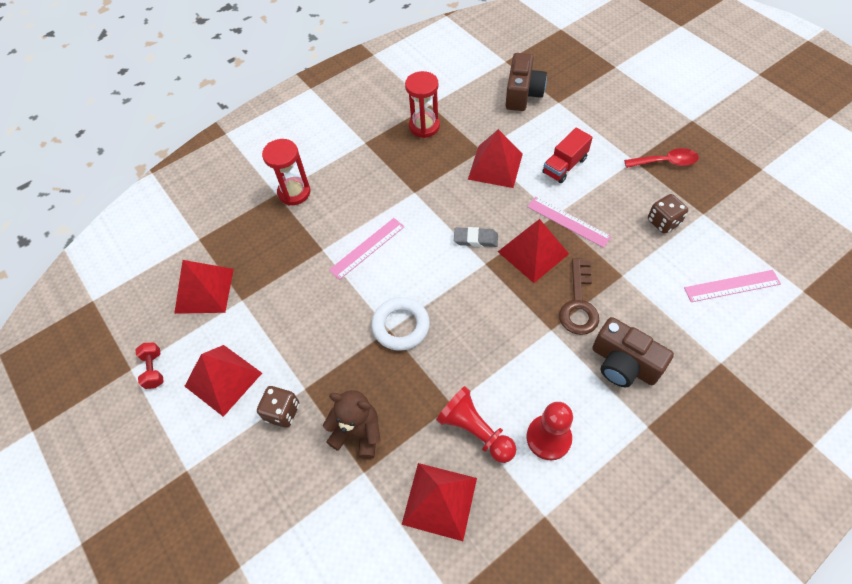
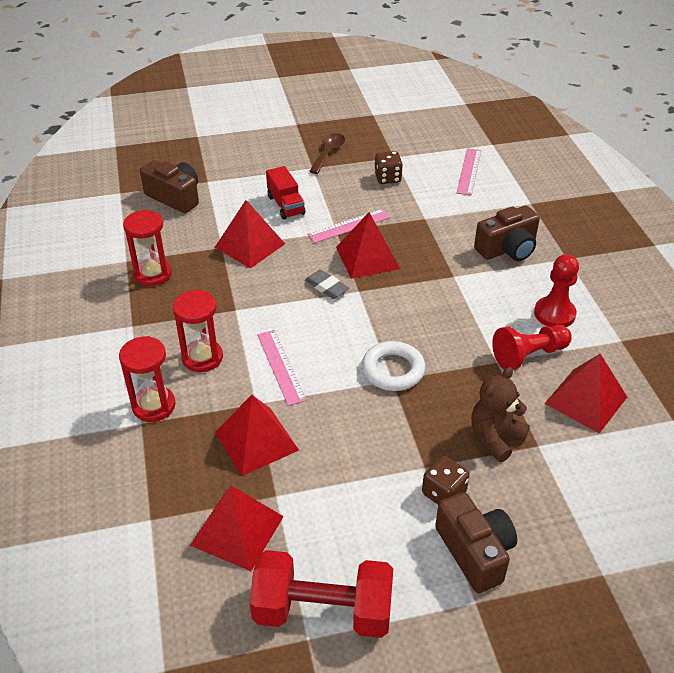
camera: 70 degrees left, 15 degrees down
(154, 369) = (323, 611): red dumbbell -> red dumbbell, size x2.30
(223, 379) = (375, 539): red pyramid -> red pyramid (256, 441)
(232, 455) = (475, 552): none -> brown camera
(353, 197) = (202, 358): none -> red hourglass
(475, 239) = (326, 287): grey eraser -> grey eraser turned 75 degrees counterclockwise
(578, 304) = (437, 251): brown key -> none
(666, 162) = (328, 153): red spoon -> brown spoon

